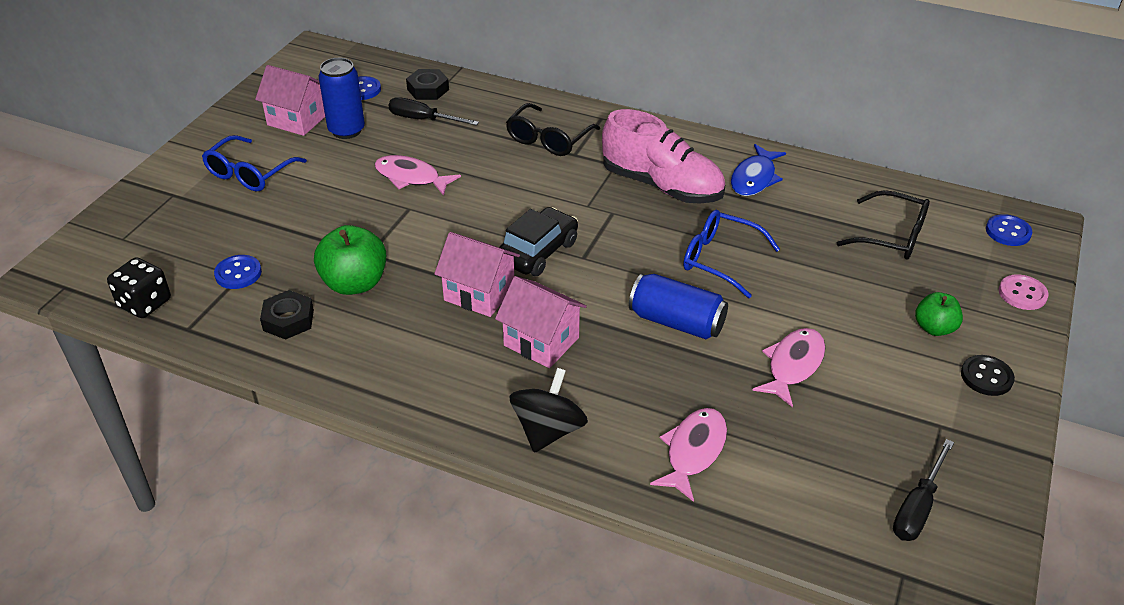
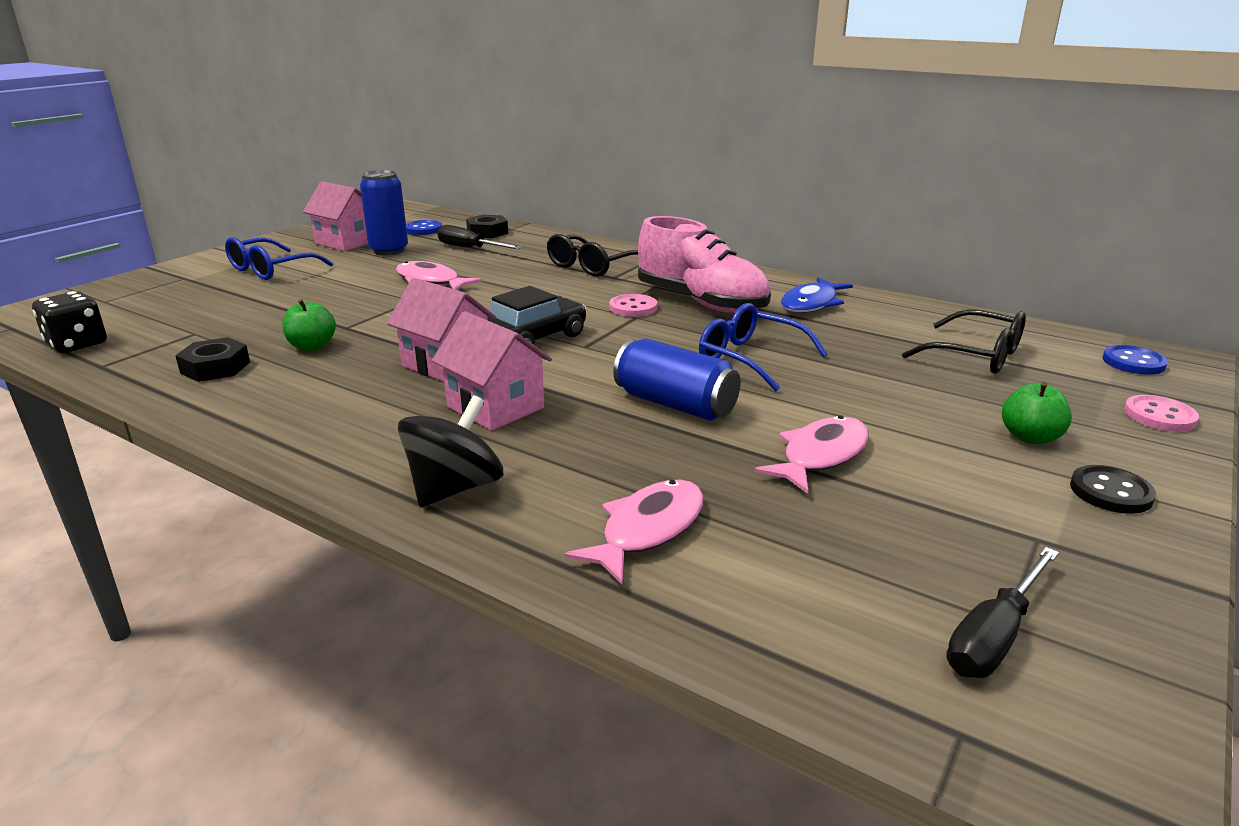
camera: 10 degrees right, 15 degrees down
(238, 273) = (195, 331): blue button -> none
(354, 283) = (312, 346): green apple -> green apple, size x0.61
(606, 200) = (633, 308): none -> pink button

